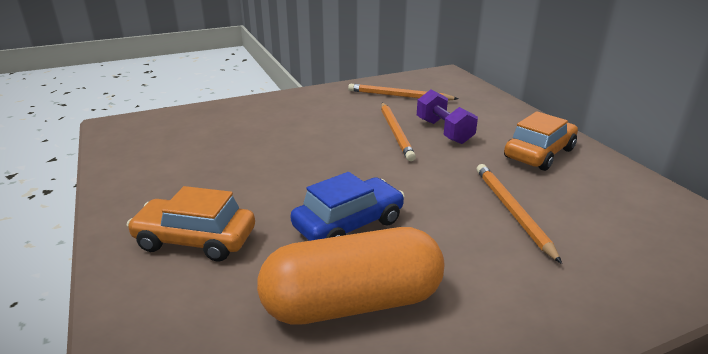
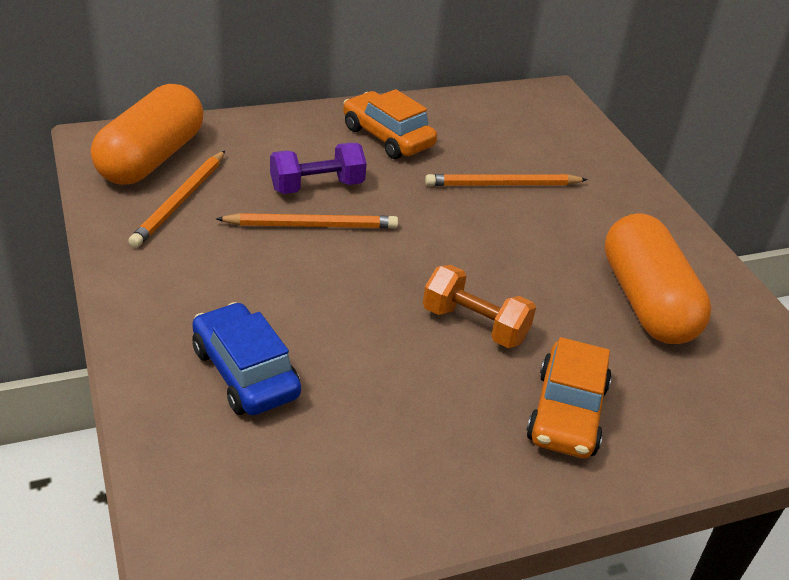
camera: 90 degrees left, 10 degrees up
(299, 197) = (474, 325): none -> orange dumbbell
(349, 224) = (529, 291): blue car -> blue car (245, 372)
(438, 85) = (151, 158): none -> orange capsule

